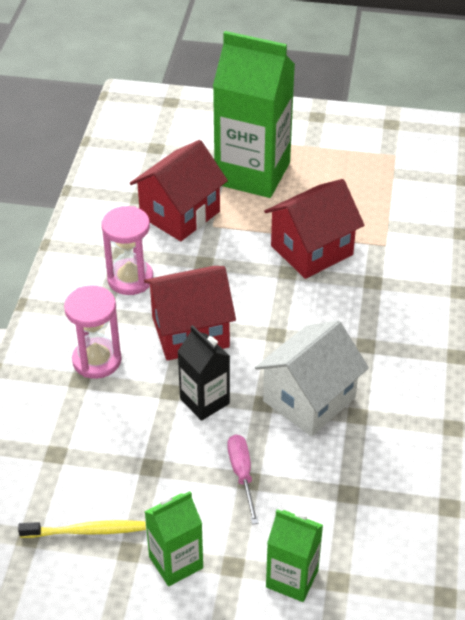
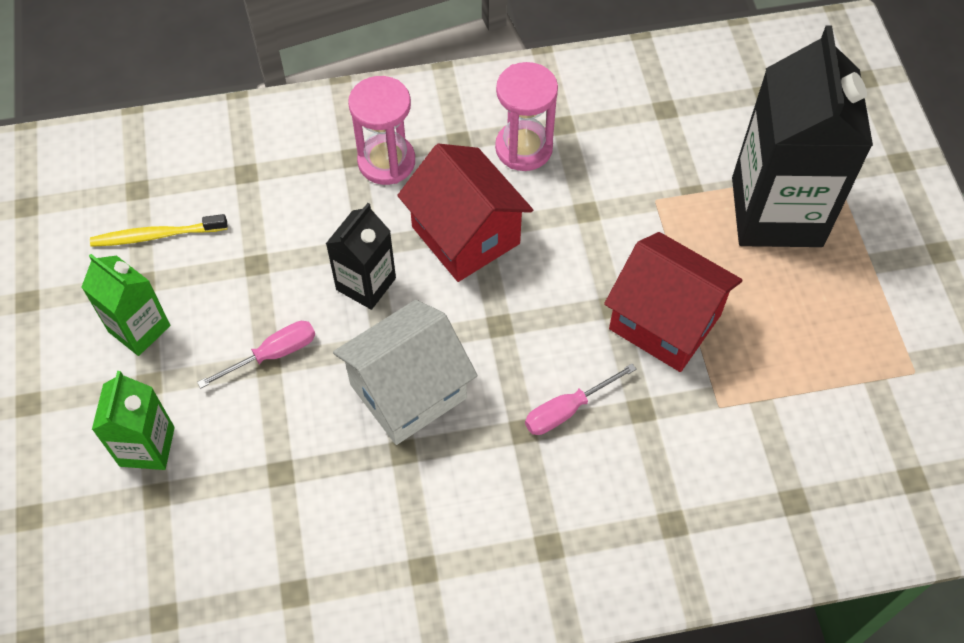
camera: 70 degrees right, 15 degrees up
(86, 531) = (156, 235): yellow toothbrush -> yellow toothbrush turned 105 degrees clockwise
(180, 214) = (658, 159): red house -> none
(252, 173) = (776, 212): green carton -> black carton
(309, 399) = (408, 391): white house -> white house turned 60 degrees counterclockwise
(358, 318) = (567, 410): none -> pink screwdriver

